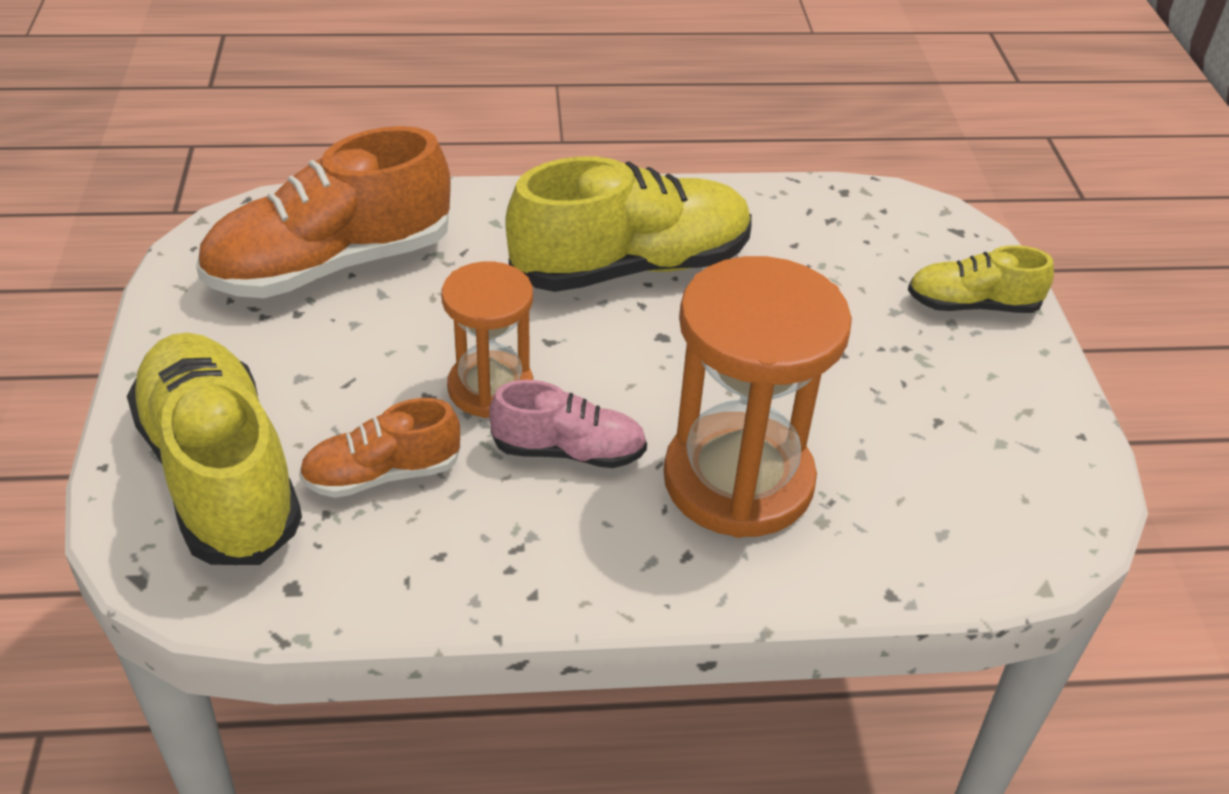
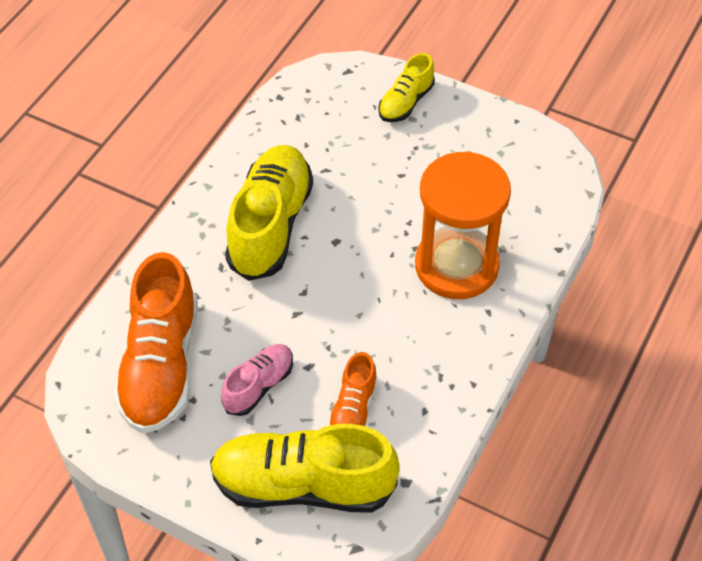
camera: 55 degrees left, 10 degrees up
(490, 388) = (322, 335): orange hourglass -> none
(569, 451) = (391, 324): pink shoe -> pink shoe (259, 386)

